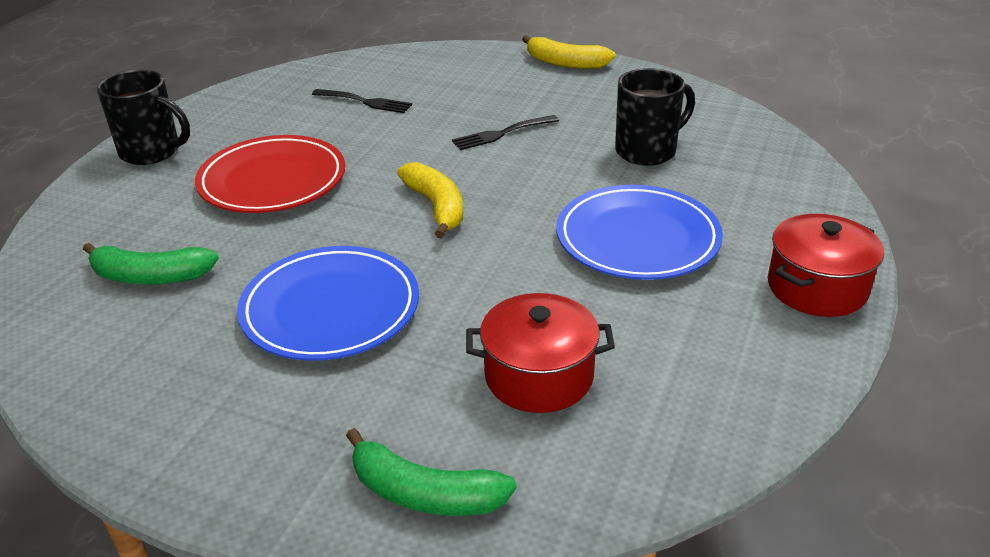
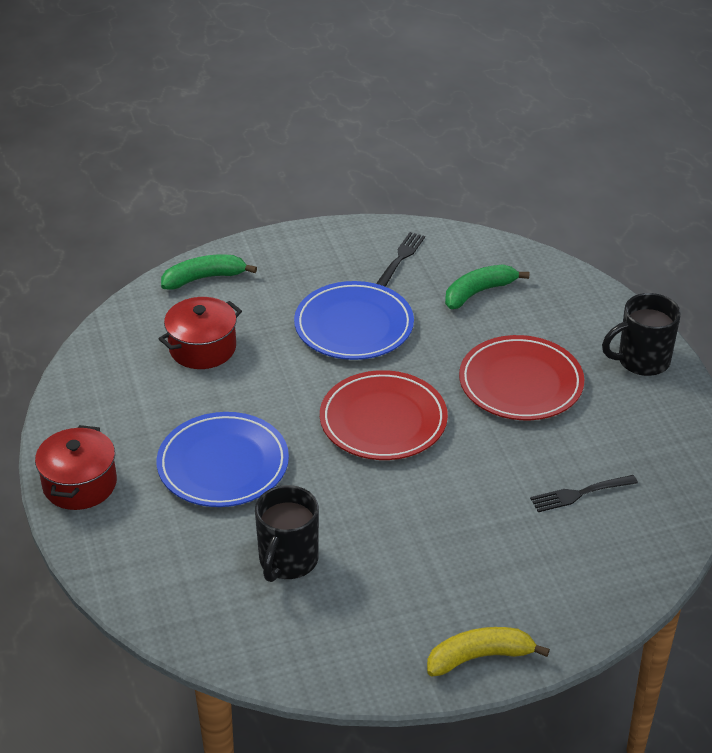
camera: 140 degrees right, 5 degrees up
(436, 207) = (383, 420): yellow banana -> red plate
(502, 133) = (423, 518): black fork -> black fork (401, 258)

